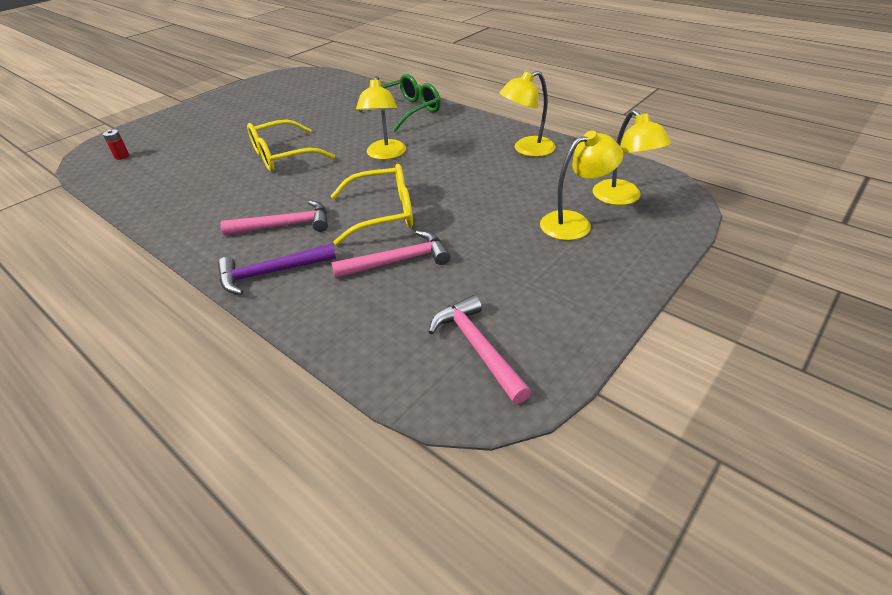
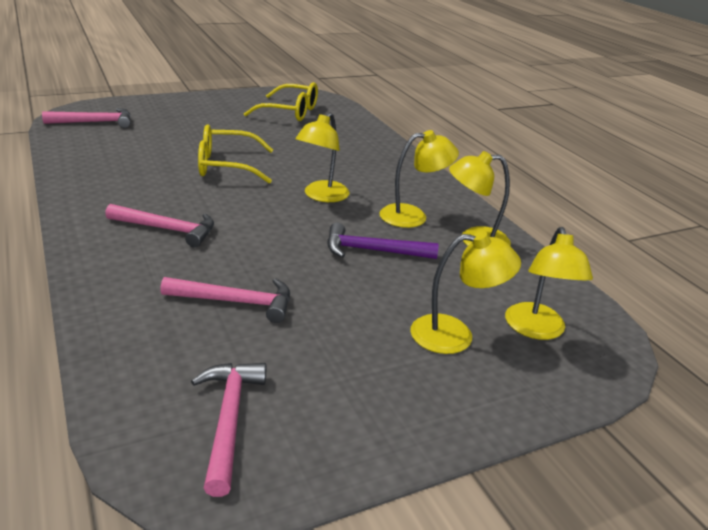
camera: 20 degrees right, 10 degrees down
(122, 156) = (95, 122): red battery -> pink hammer
(271, 273) = (114, 267): purple hammer -> purple hammer (372, 250)
(382, 213) = (265, 251): yellow glasses -> yellow glasses (290, 112)
(406, 111) = (383, 161): green glasses -> none
(468, 146) = (413, 216): none -> yellow lamp

